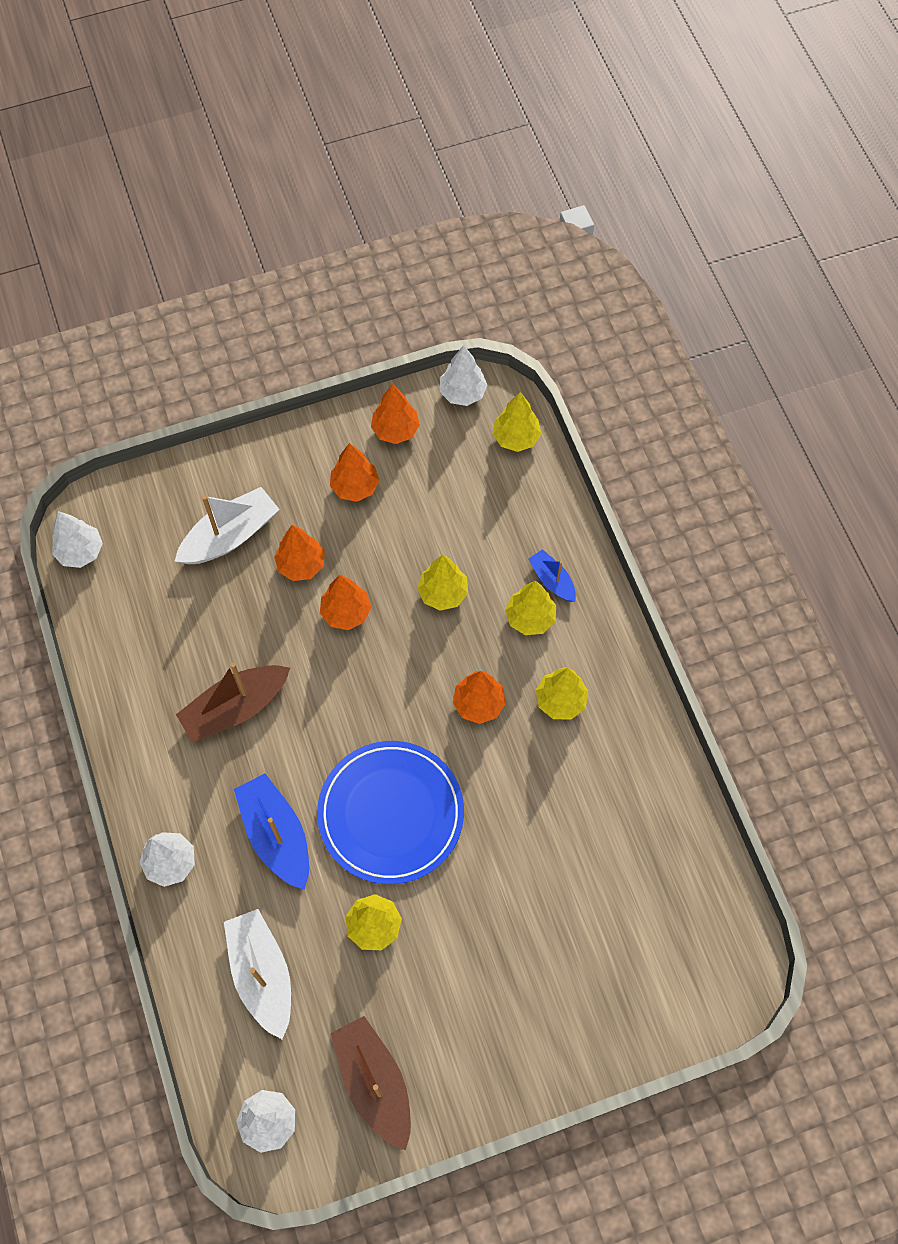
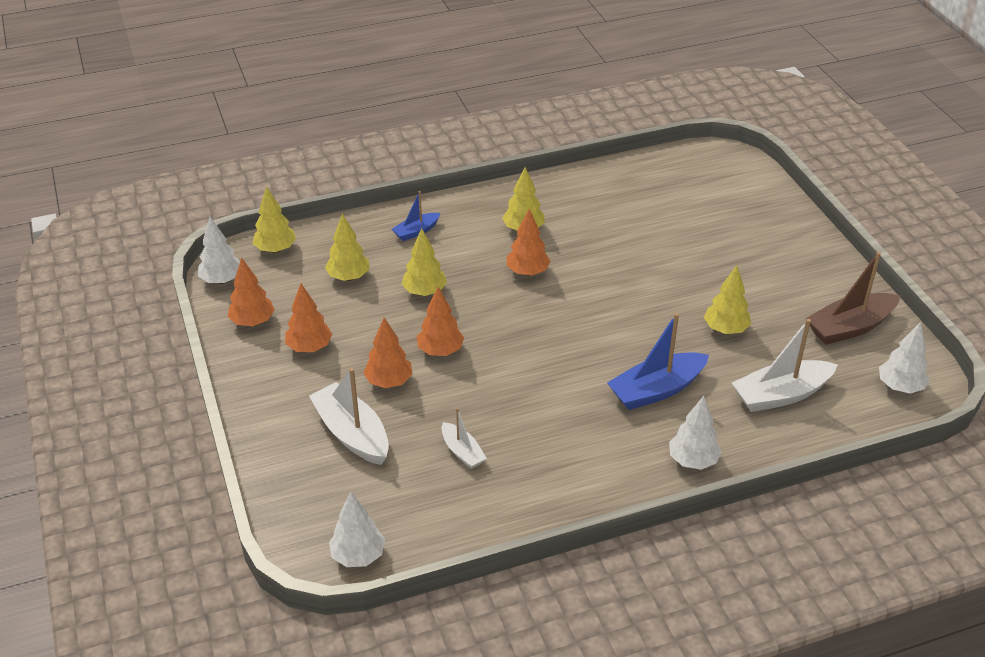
camera: 90 degrees left, 25 degrees down
(199, 637) = (462, 452): none -> white boat
(236, 707) = (536, 422): brown boat -> none
(391, 813) = (628, 321): blue plate -> none
(530, 618) = (450, 244): yellow tree -> yellow tree (348, 277)

